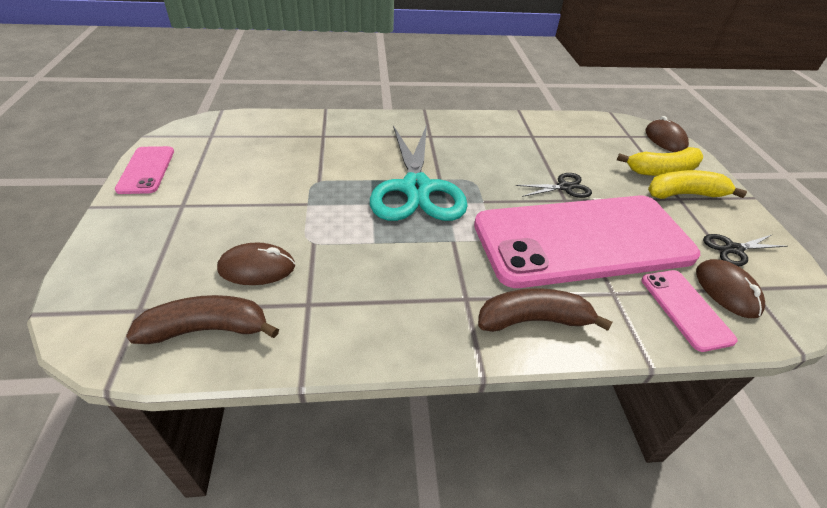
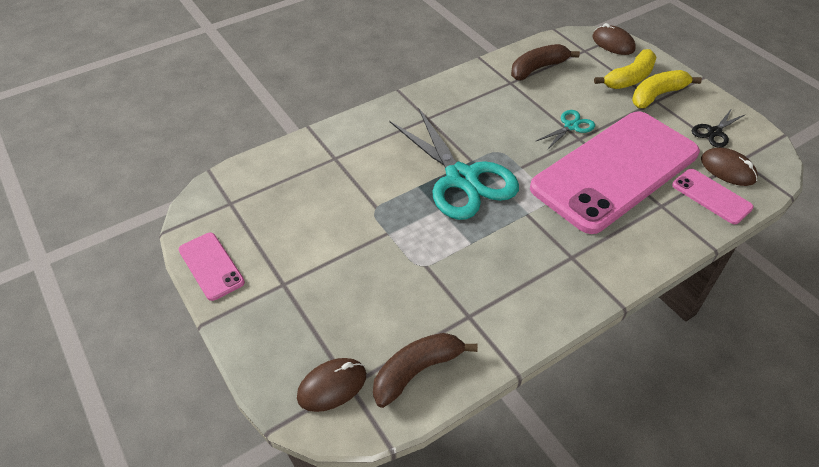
camera: 25 degrees left, 5 degrees up
(257, 268) = (404, 307): brown mouse -> brown mouse (332, 386)
(533, 320) = (626, 251): brown banana -> brown banana (538, 68)
(564, 187) = (571, 126): black scissors -> turquoise scissors

